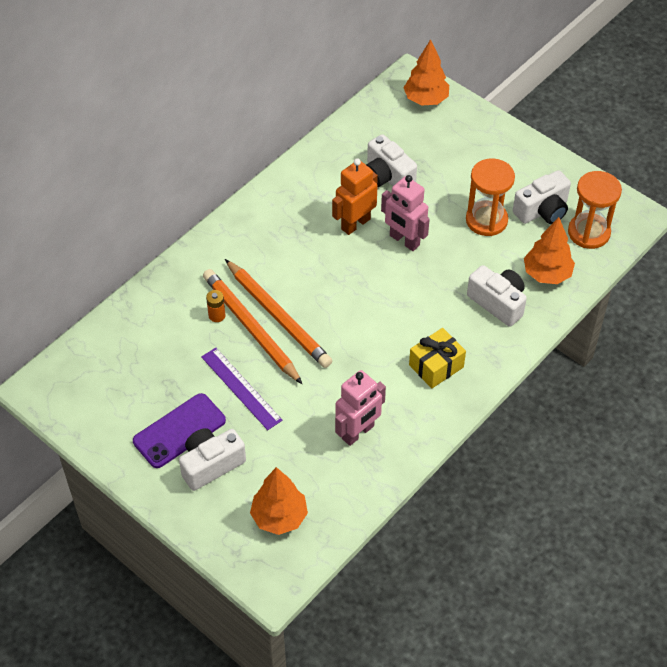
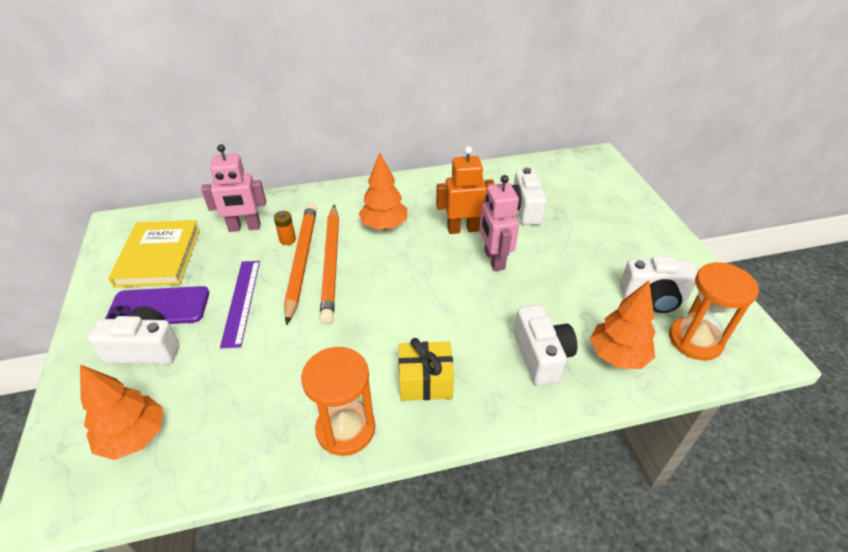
camera: 35 degrees right, 10 degrees down
(121, 393) = (159, 256): none -> yellow book
(358, 432) = (290, 400): pink robot -> pink robot (244, 227)
(425, 99) = (601, 174): orange tree -> orange tree (384, 226)
(486, 220) = (587, 279): orange hourglass -> orange hourglass (346, 429)

